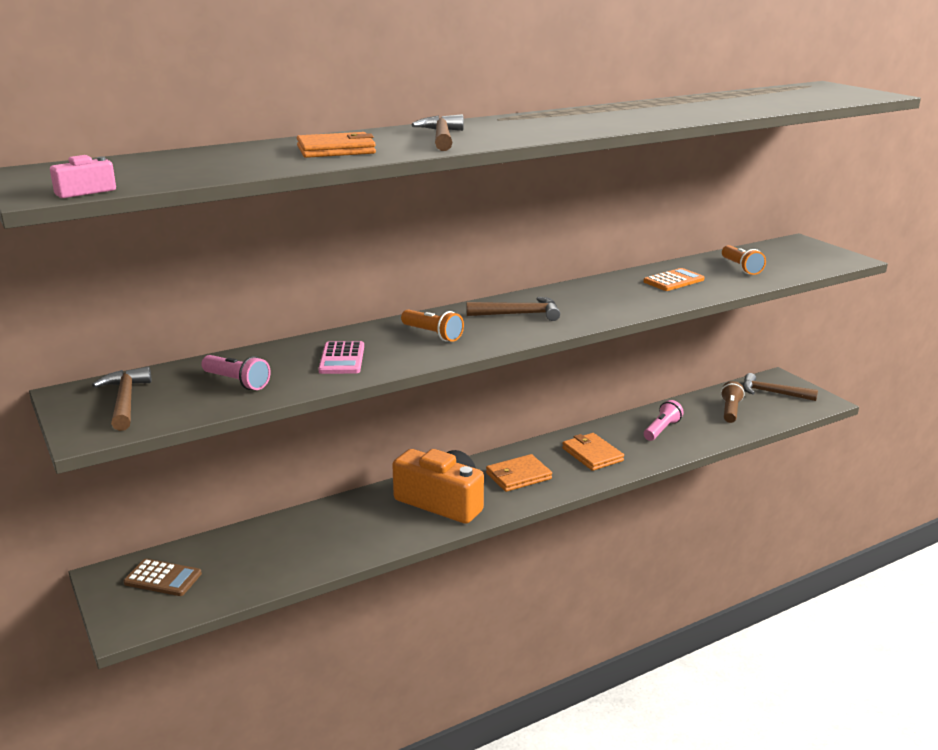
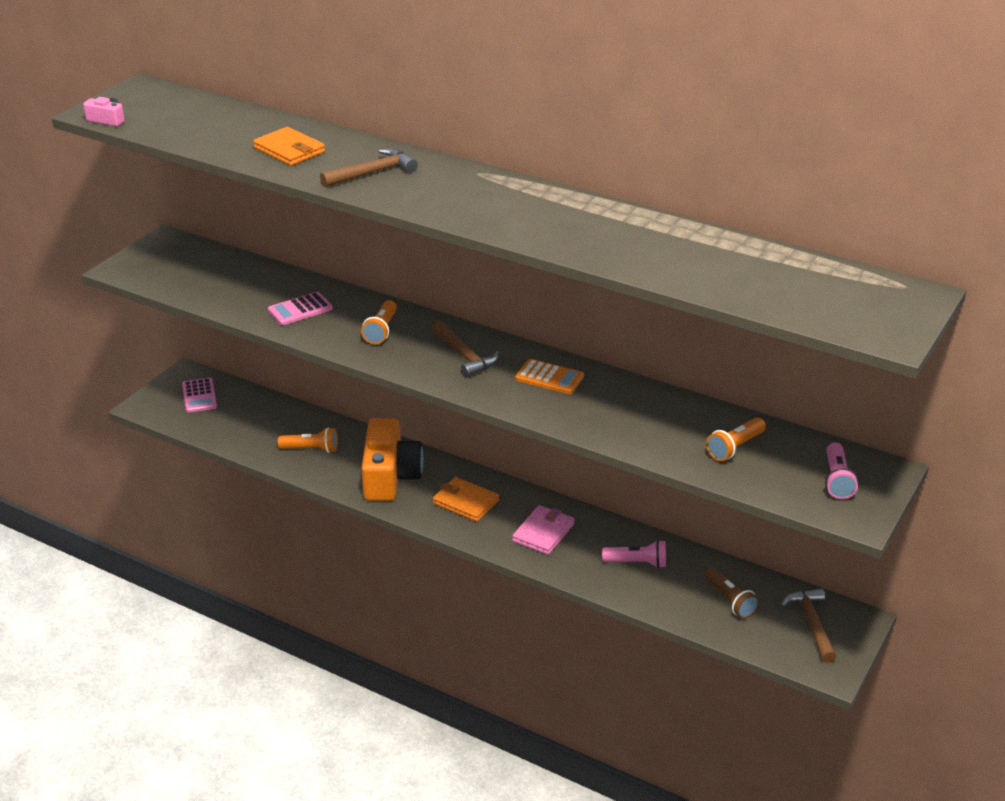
camera: 60 degrees right, 10 degrees up
(125, 401) = (170, 260): brown hammer -> none
(163, 578) = (199, 396): brown calculator -> pink calculator
(237, 382) = (228, 286): pink flashlight -> pink flashlight (837, 480)
(350, 532) = (311, 449): none -> orange flashlight
(592, 454) = (543, 533): orange wallet -> pink wallet
(673, 281) = (643, 414): orange calculator -> orange calculator (549, 377)
(730, 411) = (730, 601): brown flashlight -> brown flashlight turned 75 degrees clockwise

